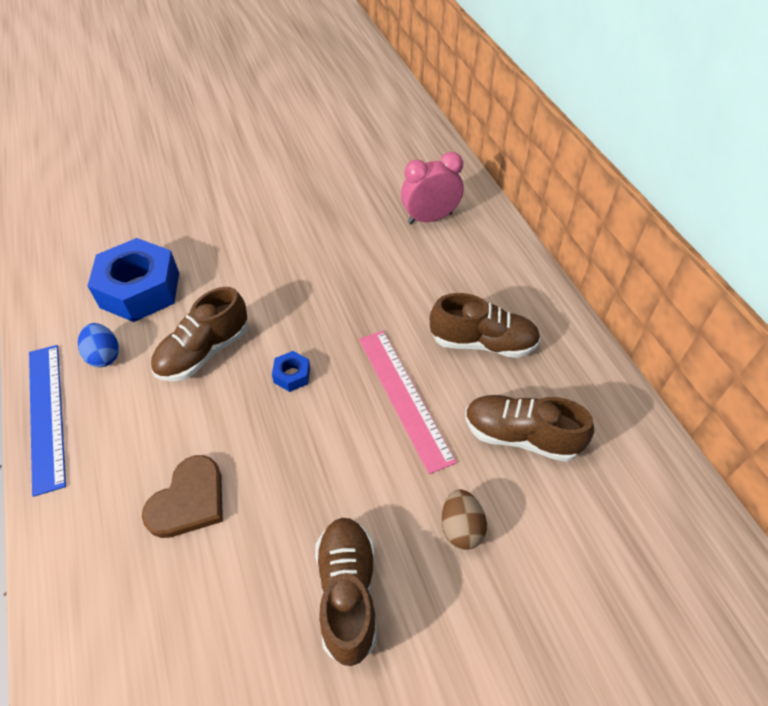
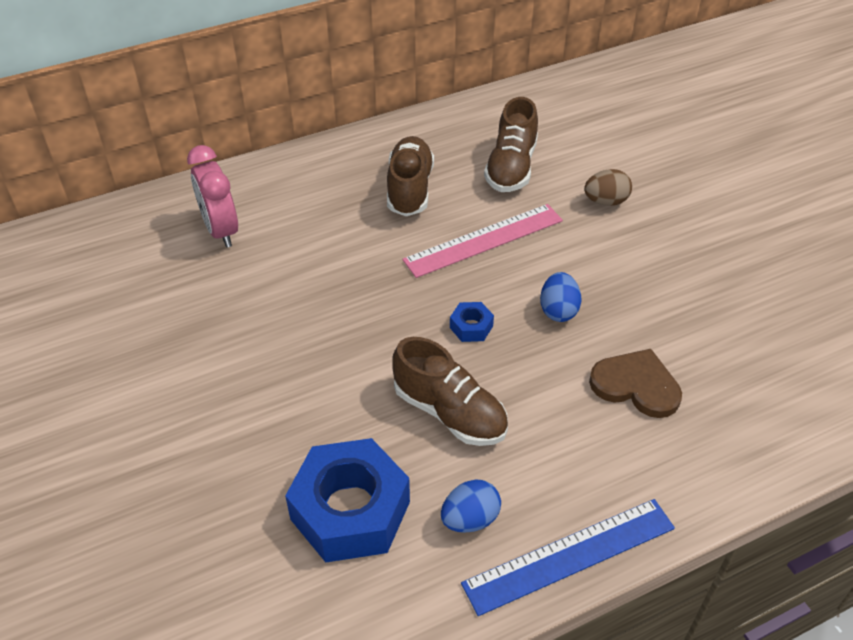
camera: 95 degrees left, 5 degrees down
(298, 448) = (558, 310): none -> blue egg
(347, 593) = (681, 263): brown shoe -> none

